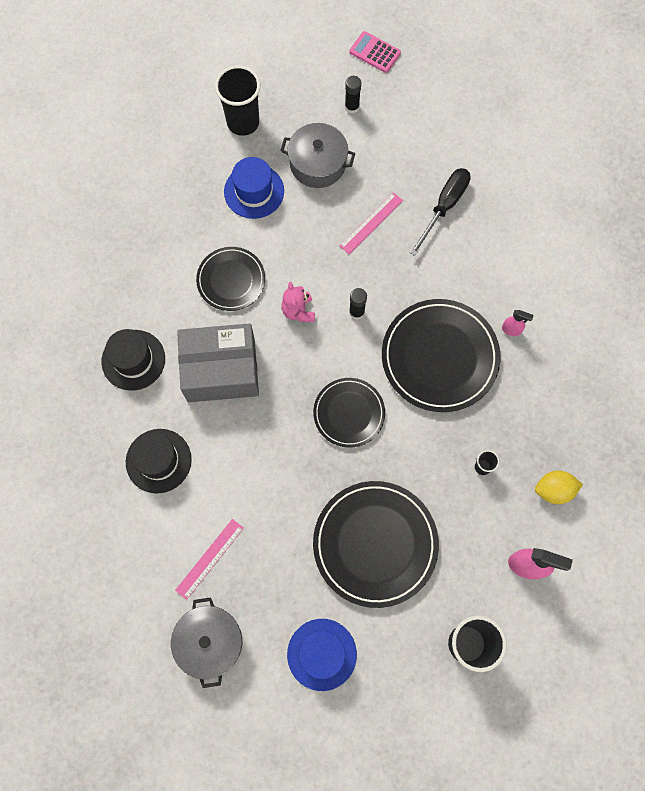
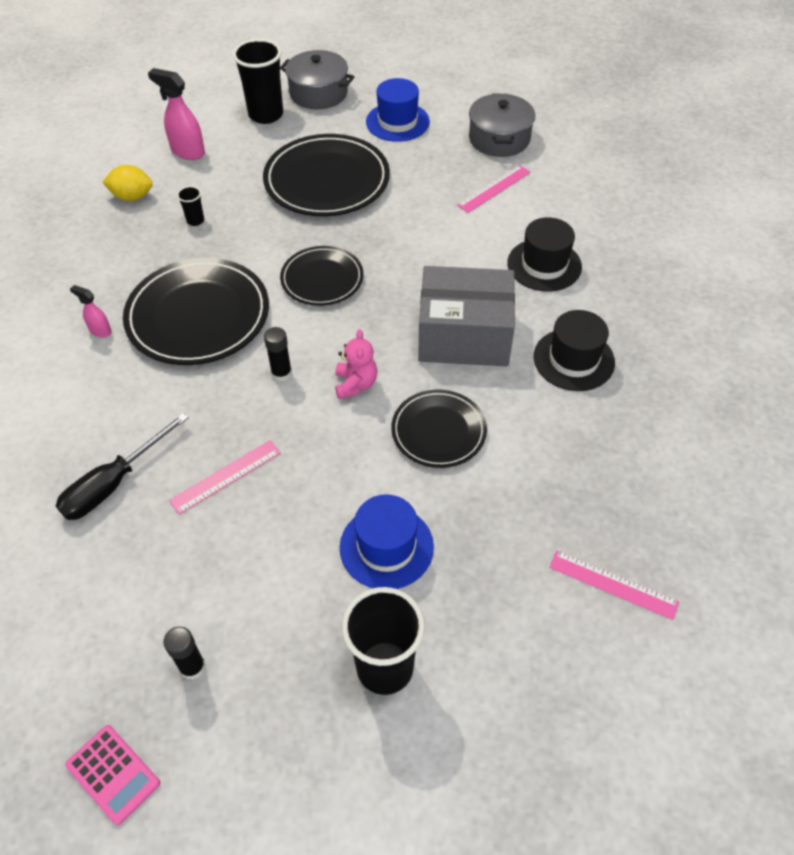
camera: 170 degrees left, 20 degrees down
(110, 189) = (613, 584): none -> pink ruler
(318, 163) = (278, 575): grey pot -> grey pot (318, 93)

